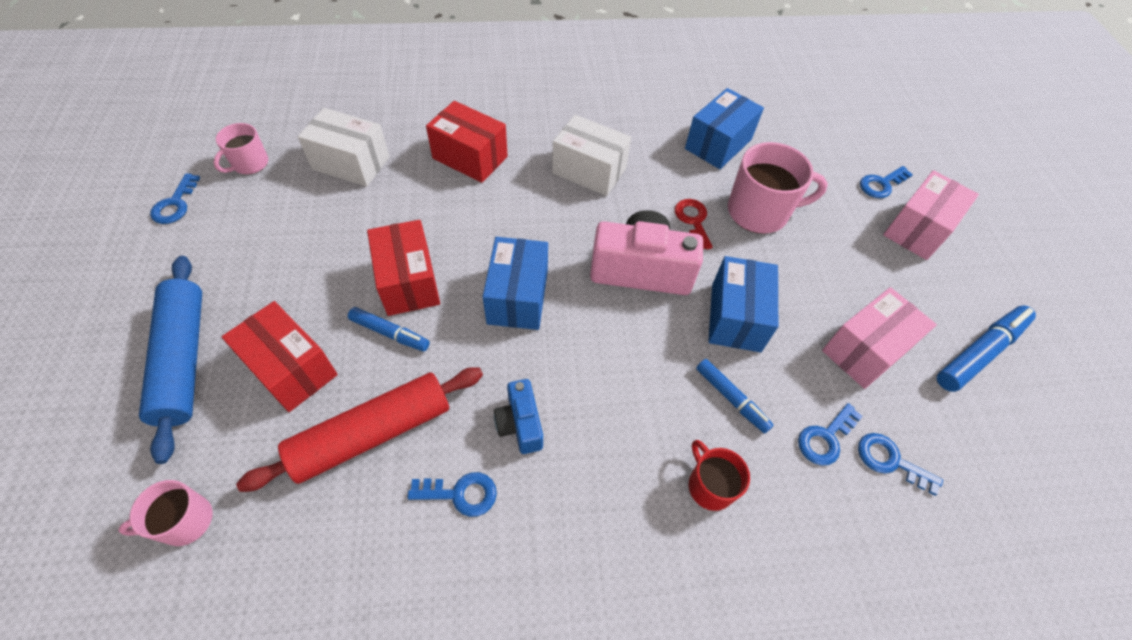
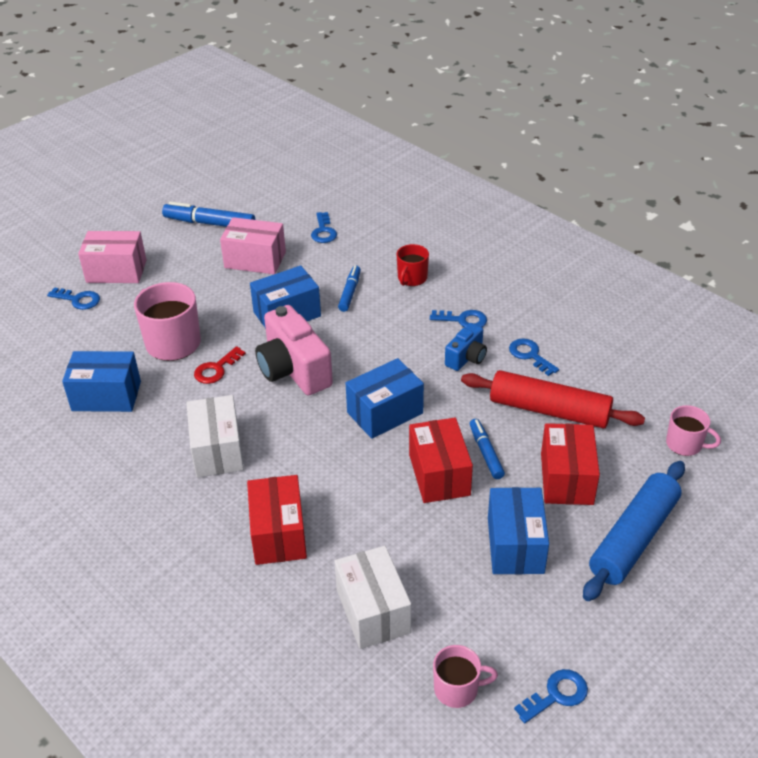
camera: 125 degrees left, 15 degrees down
(288, 275) = (515, 545): none -> blue box
(408, 282) = (439, 475): red box -> red box turned 45 degrees counterclockwise
(825, 438) = (335, 254): blue key -> blue key (463, 320)

